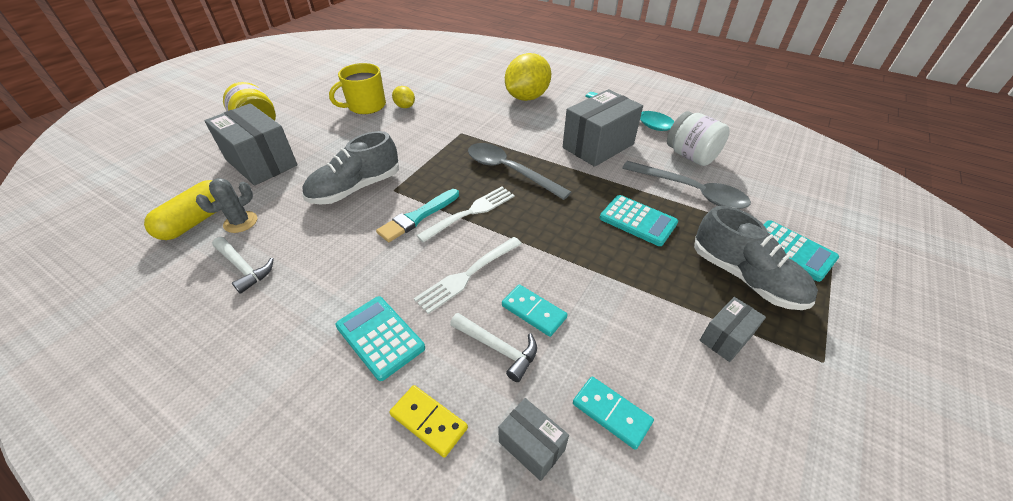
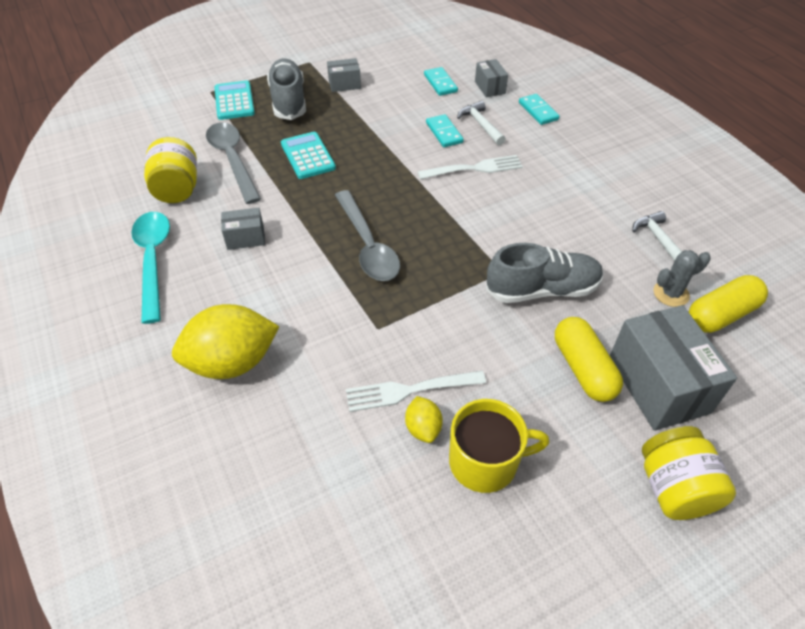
camera: 150 degrees left, 5 degrees up
(315, 155) = (583, 368): none -> yellow capsule
(380, 337) = (554, 155): turquoise calculator -> none
(418, 217) = (490, 230): turquoise brush -> none
(429, 421) = (538, 111): yellow domino -> turquoise domino
(470, 213) = (439, 216): white fork -> white fork (410, 390)
(598, 146) = (245, 238): grey box -> grey box, size x0.50
(690, 156) = (177, 189): white jar -> yellow jar

